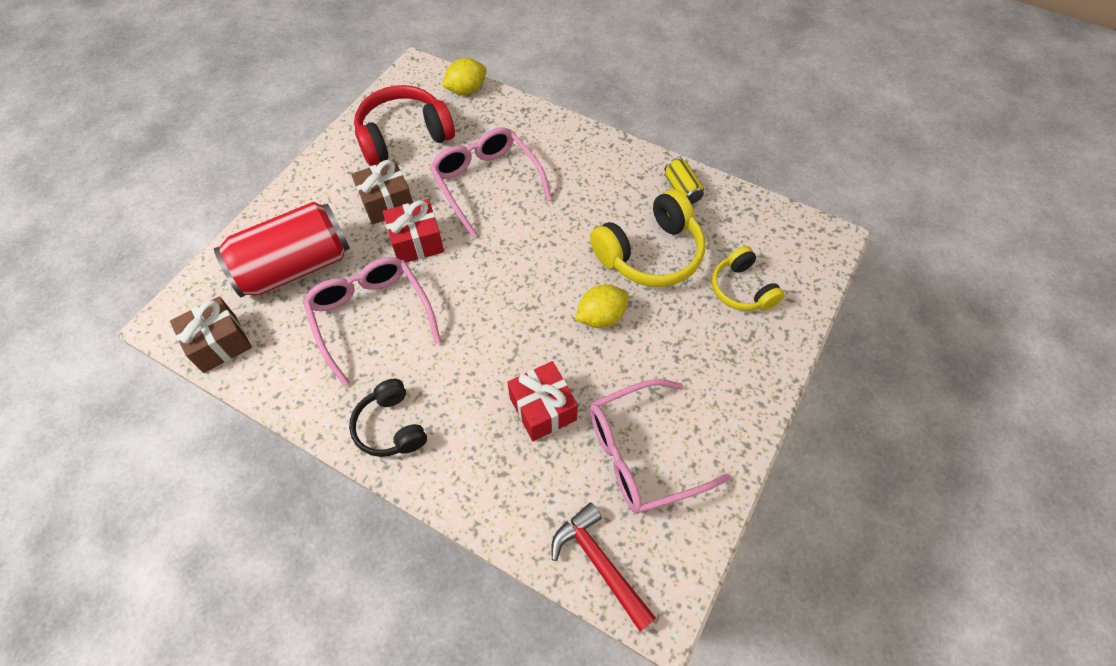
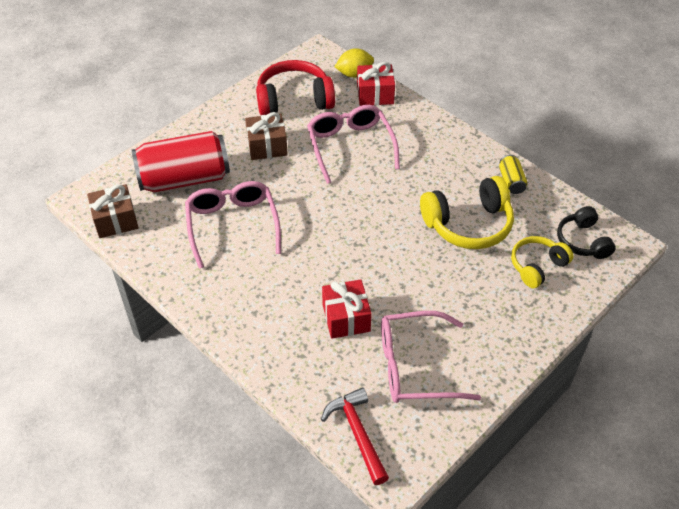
camera: 15 degrees right, 10 degrees down
(391, 426) = (226, 304): black headphones -> black headphones (582, 241)
(416, 242) = (282, 179): red gift -> red gift (375, 94)
(601, 317) = (413, 262): yellow lemon -> none
(742, 289) = (537, 266): yellow headphones -> yellow headphones turned 60 degrees clockwise

